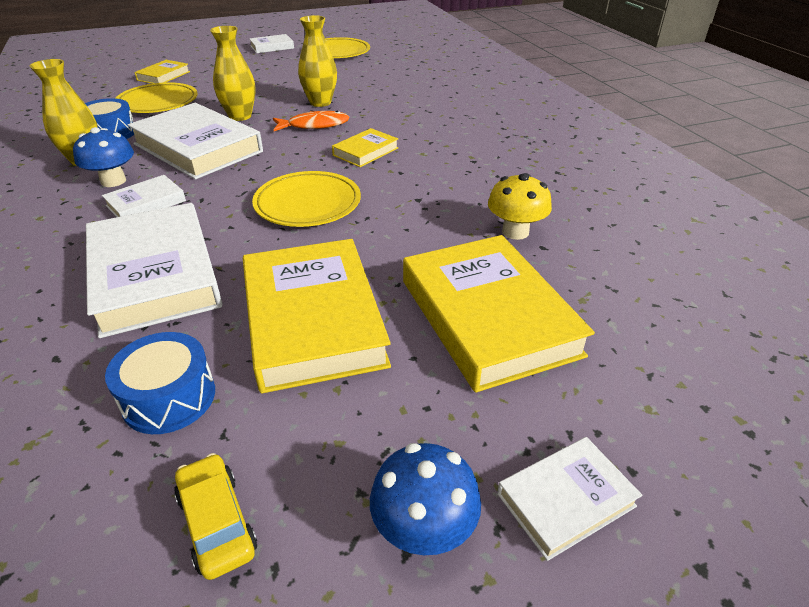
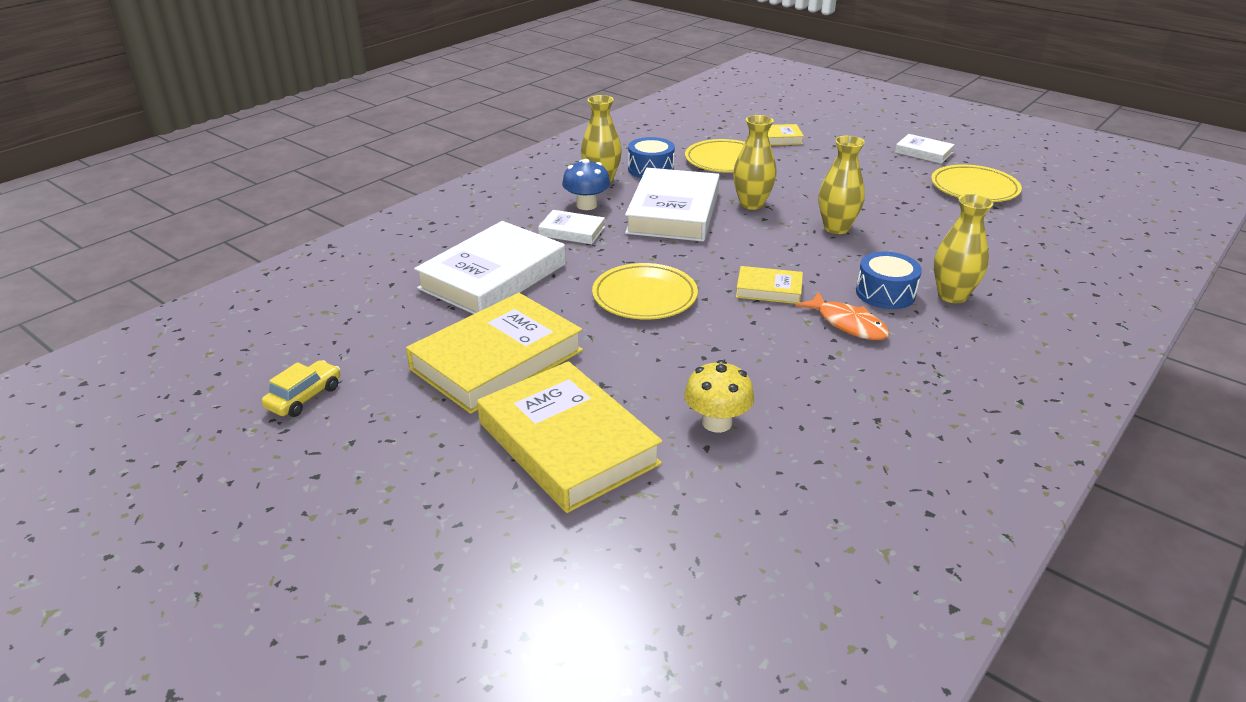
camera: 60 degrees right, 5 degrees down
(169, 397) = (385, 337): blue drum -> blue drum (885, 293)
(314, 125) = (785, 244): orange fish -> orange fish (848, 324)
(424, 529) = (336, 477): blue mushroom -> none
(447, 101) = (952, 296): none -> yellow vase
(487, 317) = (567, 443): yellow book -> yellow book turned 75 degrees counterclockwise
(565, 500) = (391, 536): white book -> none

